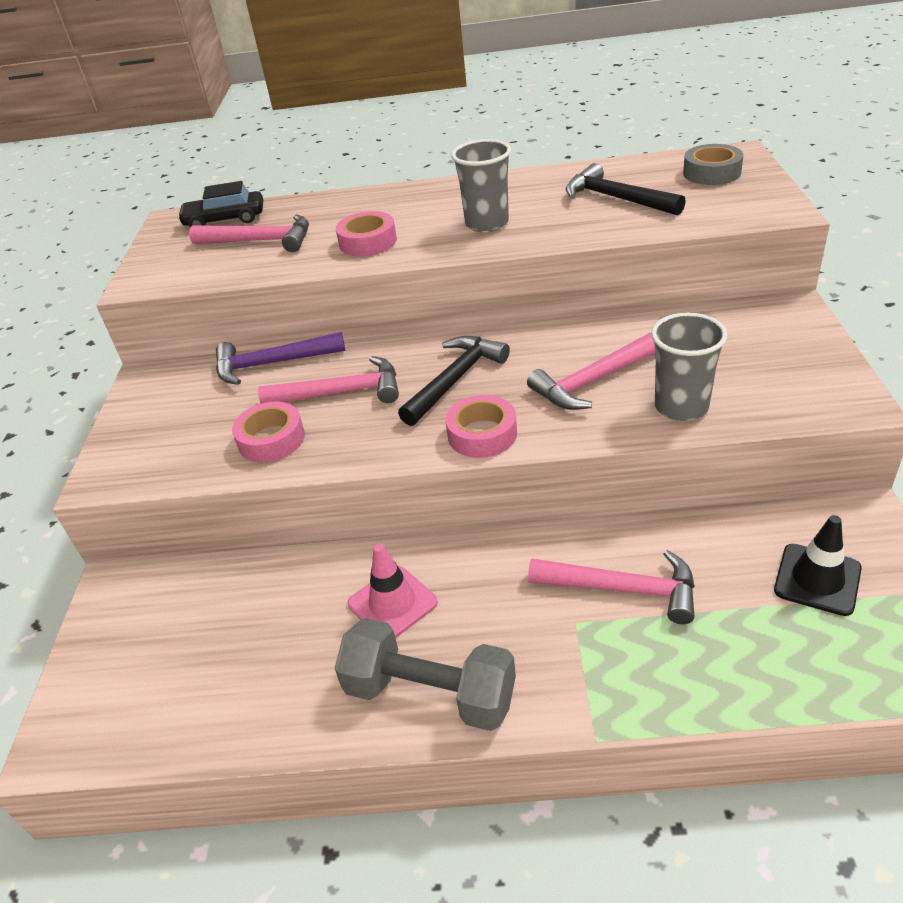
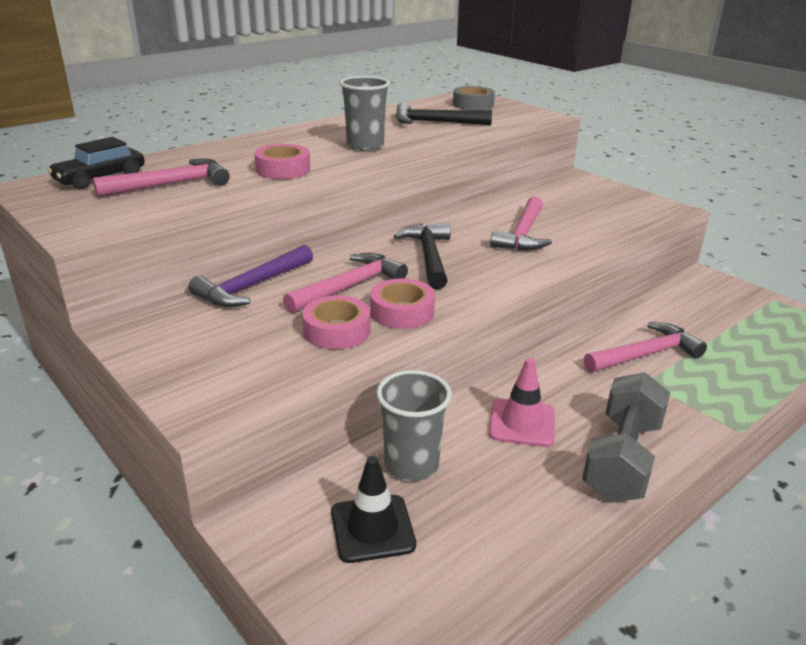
camera: 45 degrees left, 10 degrees down
(430, 693) = (622, 459): grey dumbbell -> grey dumbbell turned 45 degrees counterclockwise
(482, 434) = (498, 279): pink tape -> pink tape (402, 312)
(681, 407) = (593, 233): grey cup -> grey cup (411, 465)
(817, 579) = (725, 312): black traffic cone -> black traffic cone (372, 528)

